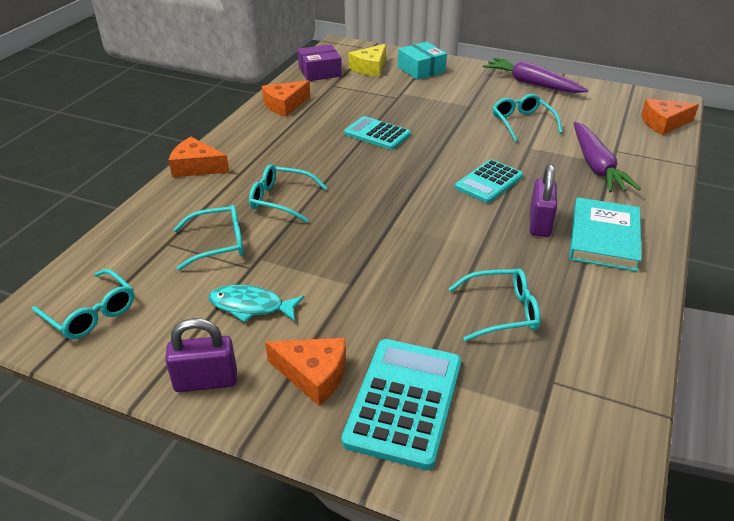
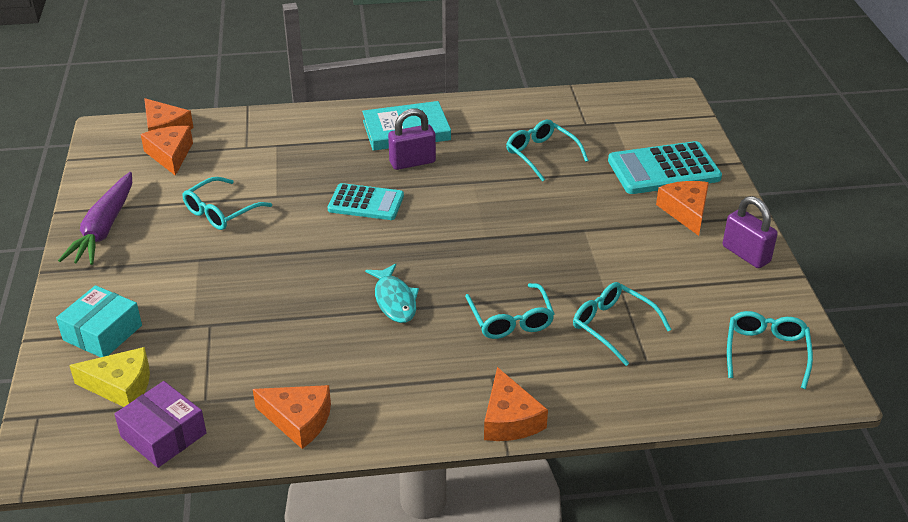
camera: 120 degrees left, 0 degrees up
(251, 306) = (661, 268): turquoise fish -> turquoise fish (394, 300)
(377, 134) = (321, 306): turquoise calculator -> none
(596, 166) = (287, 152): purple carrot -> none
(619, 119) = (170, 155): none -> orange cheese

